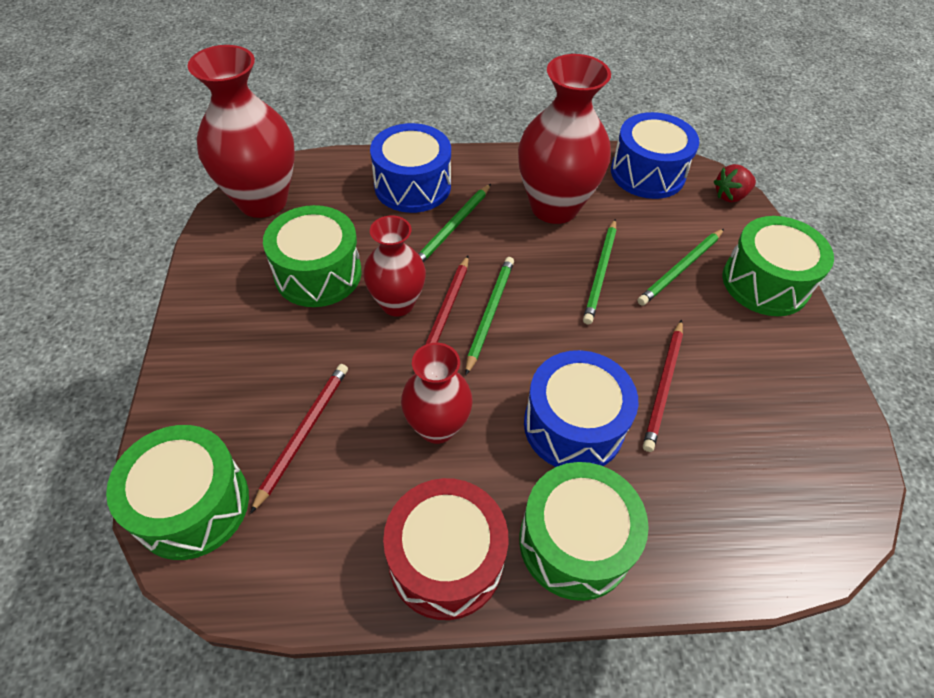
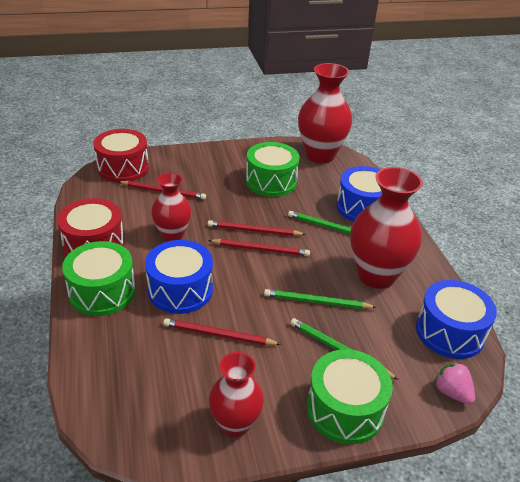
camera: 80 degrees right, 15 degrees down
(192, 505) = (123, 168): green drum -> red drum
(397, 303) = (257, 212): red vase -> red vase (235, 424)
(489, 314) = (260, 249): green pencil -> red pencil
(730, 196) = (452, 392): red strawberry -> pink strawberry

